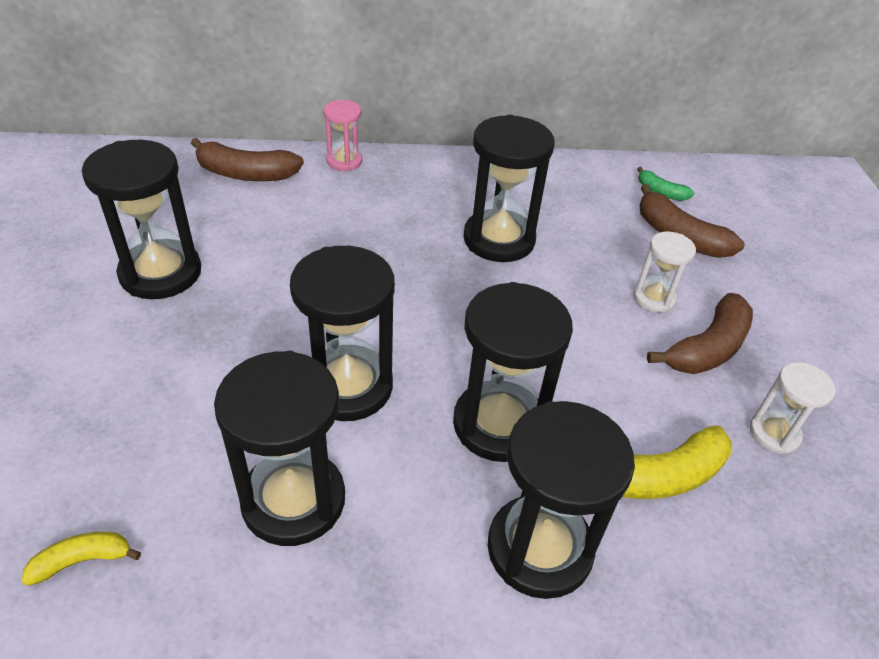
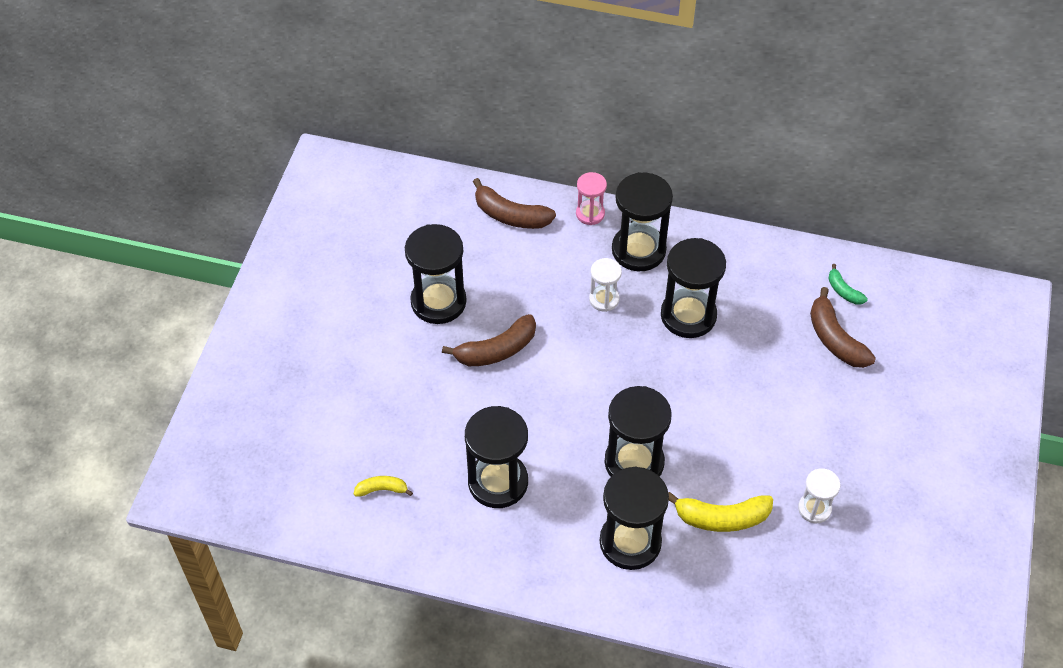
camera: 20 degrees right, 10 degrees up
(348, 386) = (546, 416): black hourglass -> black hourglass (638, 250)
(654, 298) = (785, 390): white hourglass -> white hourglass (604, 299)
(707, 348) = (803, 439): brown banana -> brown banana (496, 350)

